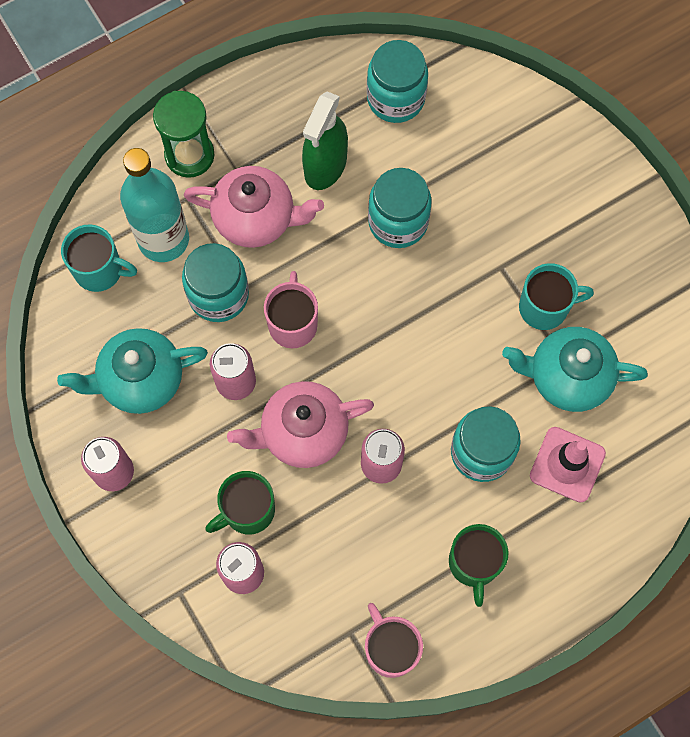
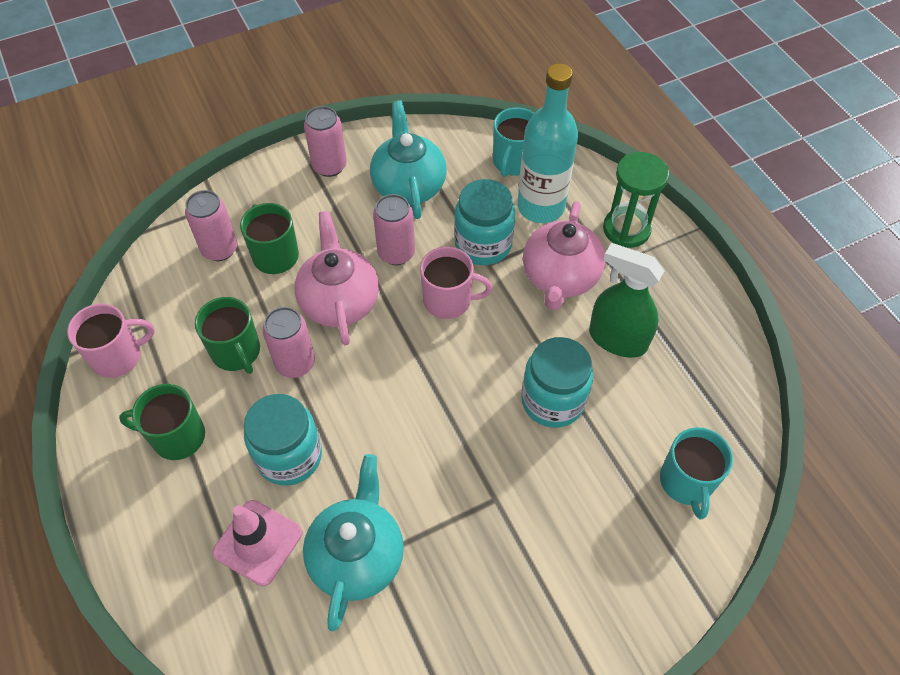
camera: 95 degrees right, 15 degrees down
(374, 526) = (236, 352): none -> green mug
(395, 98) = (700, 411): turquoise jar -> none
(545, 307) = (443, 541): turquoise mug -> turquoise mug (686, 482)

